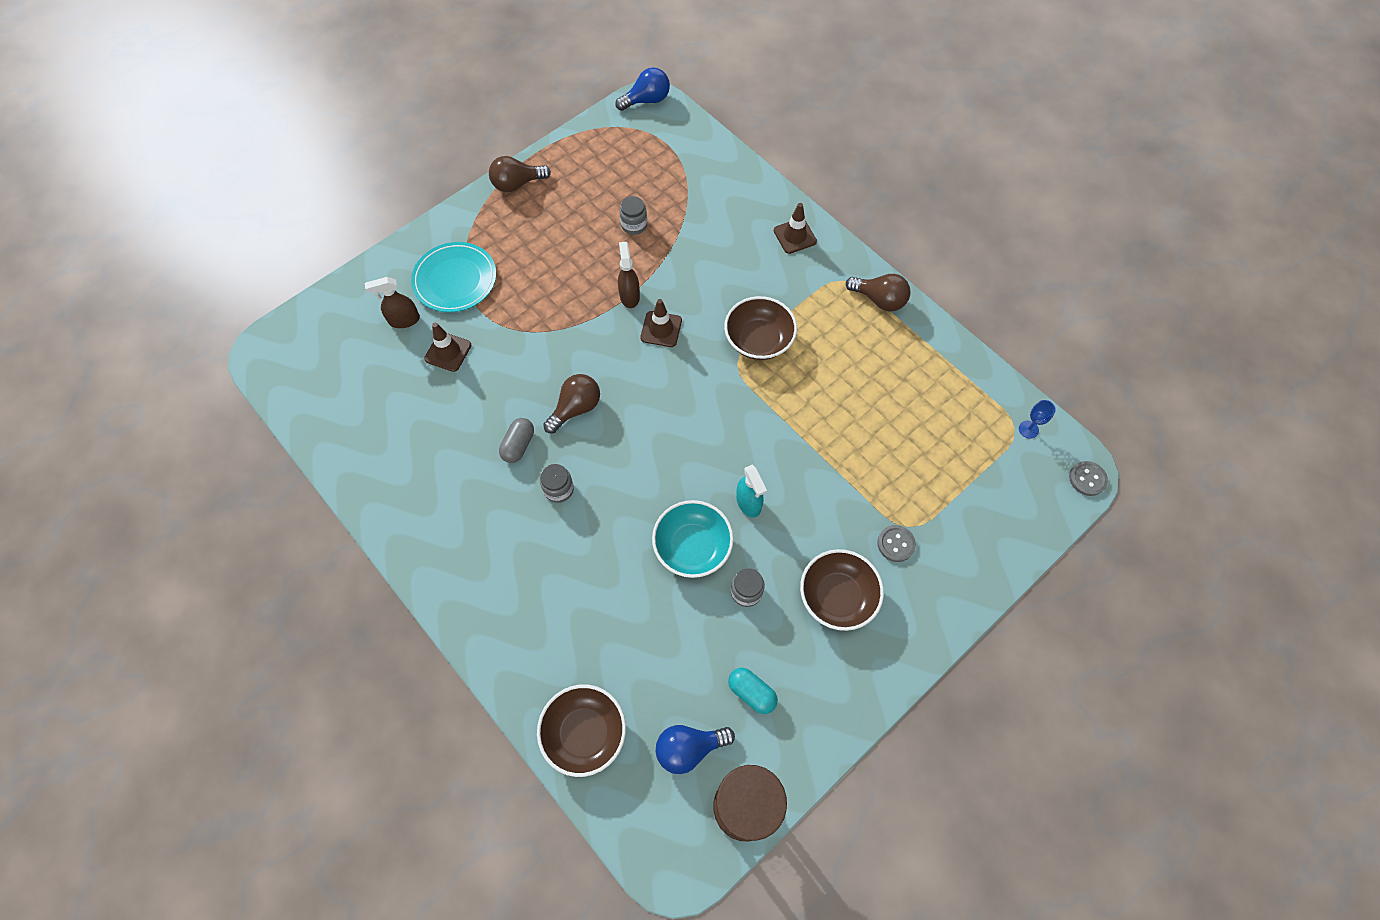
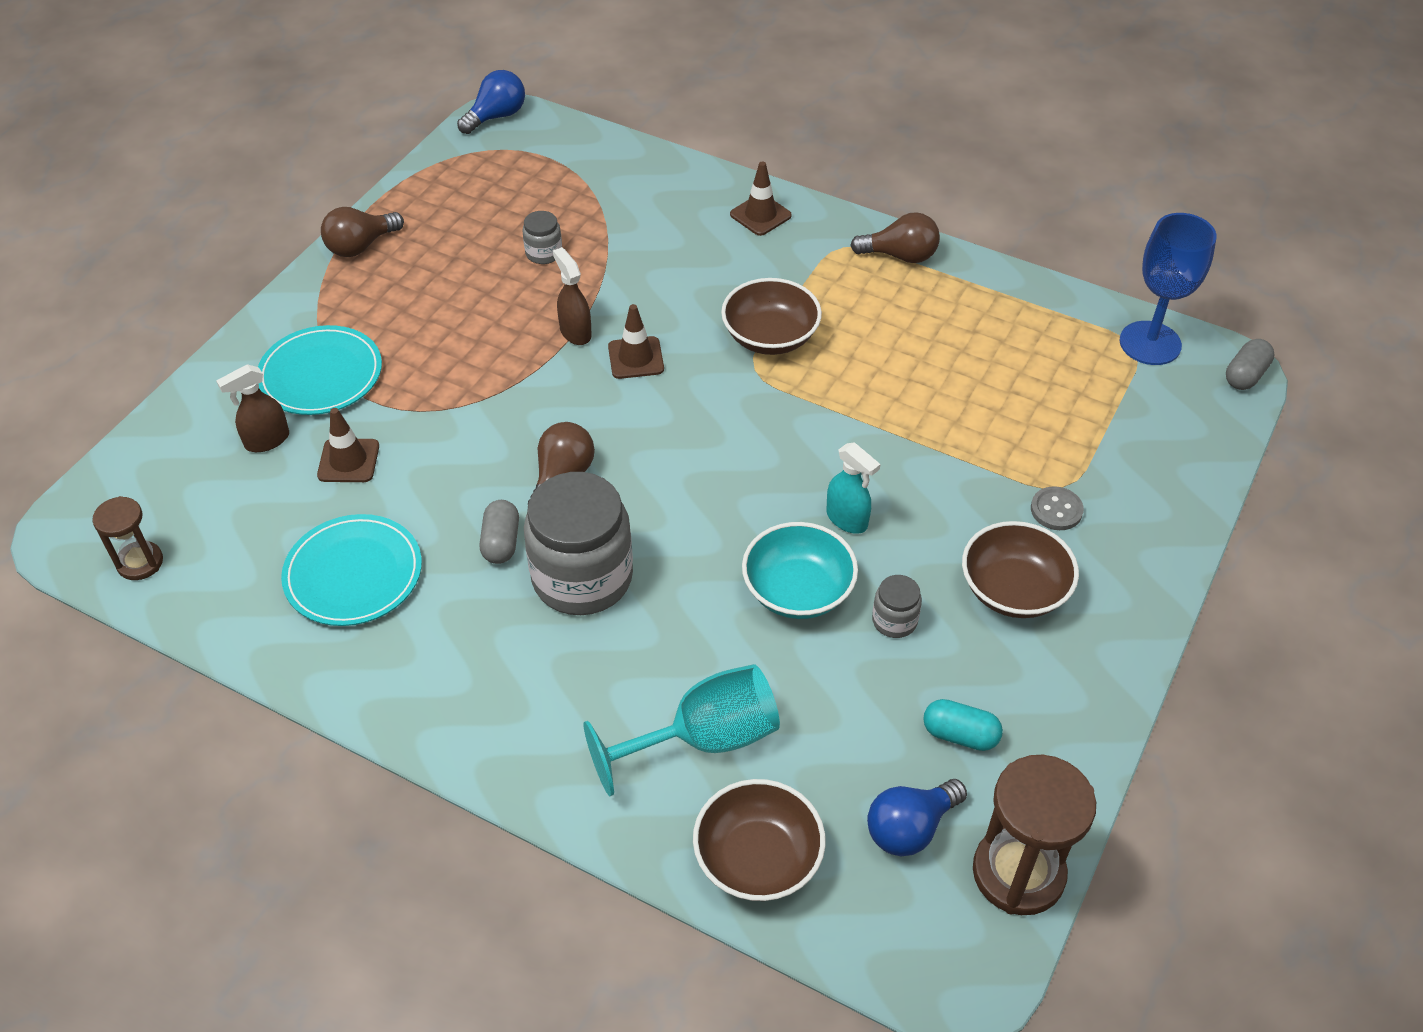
camera: 20 degrees left, 15 degrees down
(298, 387) = (140, 562): none -> brown hourglass
(420, 438) = (353, 574): none -> turquoise plate
(558, 489) = (582, 578): grey jar -> grey jar, size x2.26
(586, 635) = (704, 739): none -> turquoise goblet
(1028, 429) = (1150, 343): blue goblet -> blue goblet, size x2.33
(1087, 479) = (1245, 375): grey button -> grey capsule

